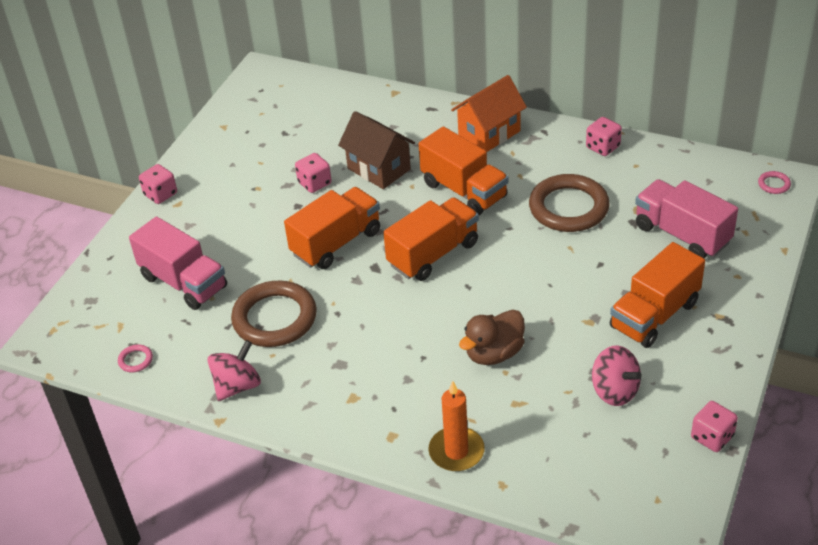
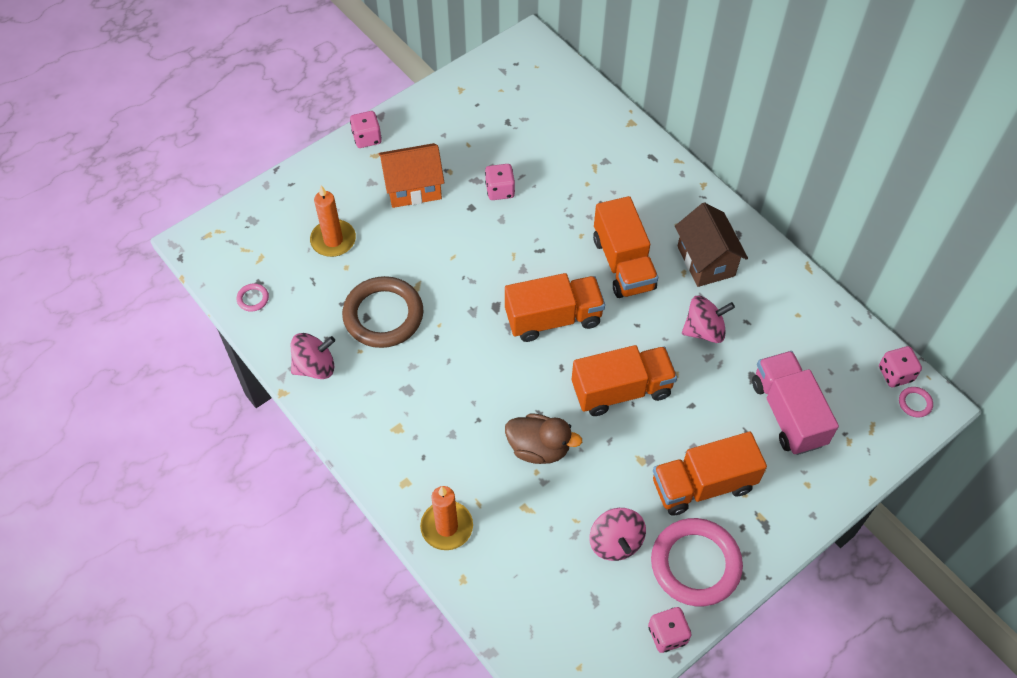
camera: 25 degrees right, 15 degrees up
(184, 282) = (333, 240): pink truck -> orange candle
(336, 243) = (479, 264): orange truck -> orange truck (621, 390)
(379, 169) = (564, 202): brown house -> brown house (705, 261)
(489, 133) = (686, 211): orange house -> orange house (413, 188)
(494, 353) = (539, 448): brown duck -> brown duck turned 150 degrees counterclockwise
(568, 208) = (704, 330): brown ring -> pink spinning top
(603, 147) = (781, 279): pink dice -> pink dice (895, 374)
(694, 374) = (695, 564): none -> pink ring

